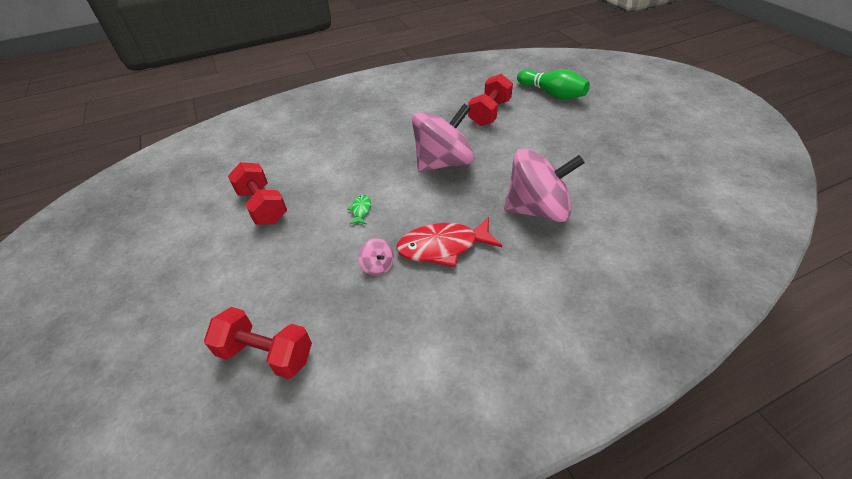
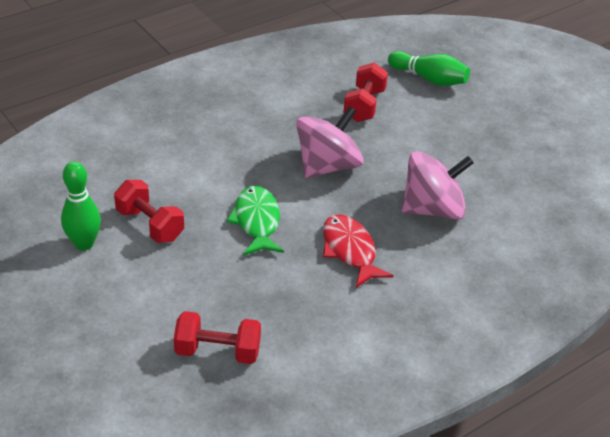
camera: 15 degrees left, 5 degrees down
(196, 220) = (84, 244): none -> green bowling pin
(361, 210) = (257, 221): green fish -> green fish, size x2.26
(377, 266) = (292, 272): pink spinning top -> none
(443, 247) = (350, 251): red fish -> red fish turned 90 degrees clockwise

